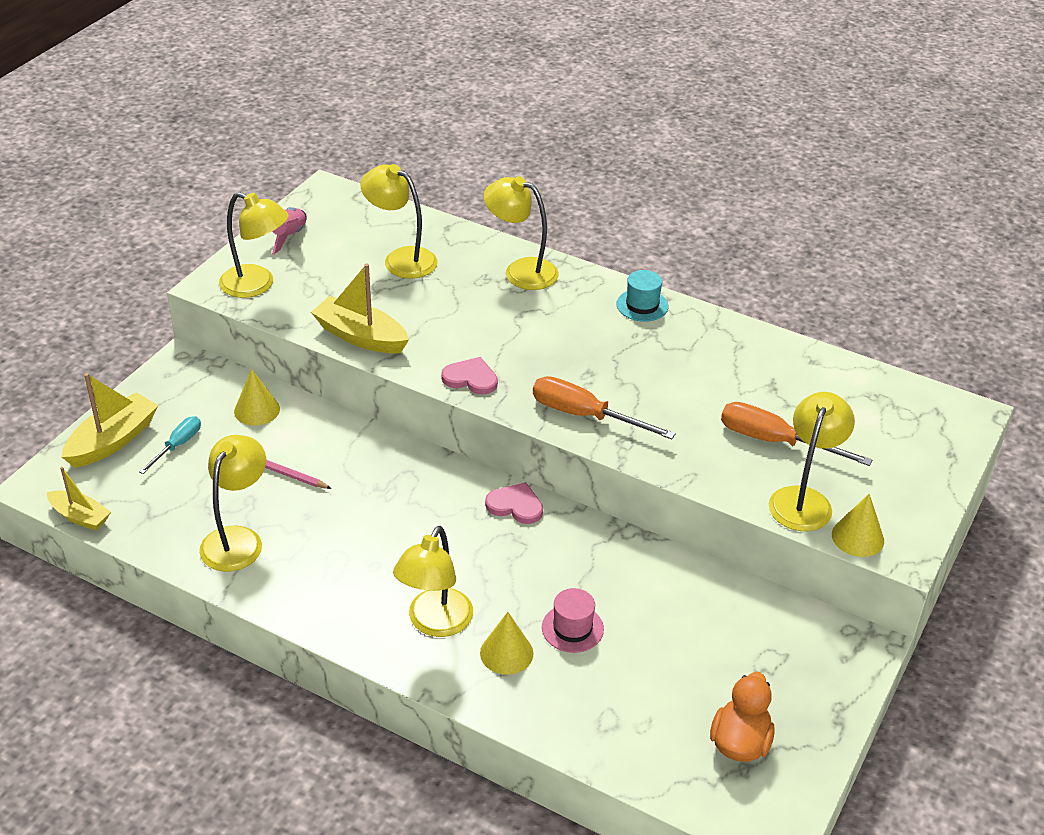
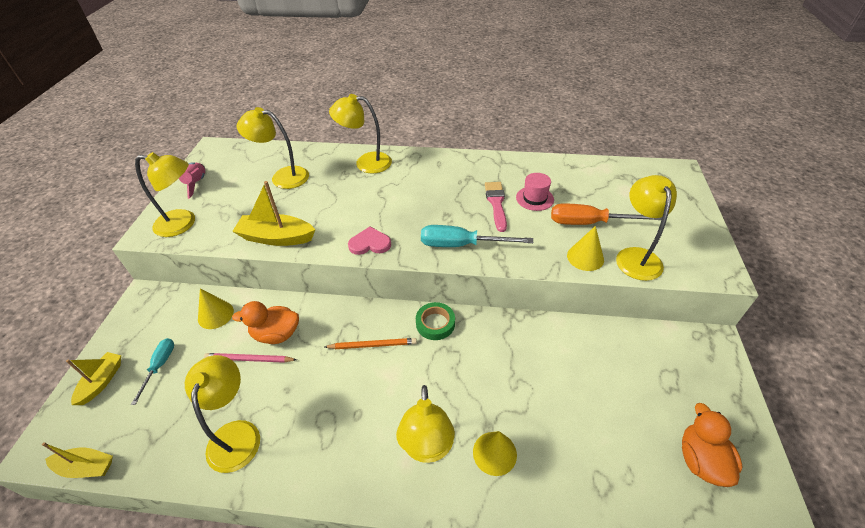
camera: 20 degrees left, 5 degrees up
(113, 441) = (102, 381): yellow boat -> yellow boat, size x0.64
(319, 454) = (276, 334): none -> orange duck
(426, 503) = (372, 345): none -> orange pencil
(515, 505) = (435, 323): pink heart -> green tape
(572, 628) = (528, 409): pink hat -> pink hat (534, 198)
(584, 415) = (461, 245): orange screwdriver -> turquoise screwdriver
(642, 305) = (453, 162): turquoise hat -> none
(665, 379) = (496, 203): none -> pink brush
(857, 537) = (687, 271): yellow cone -> yellow cone (585, 257)

